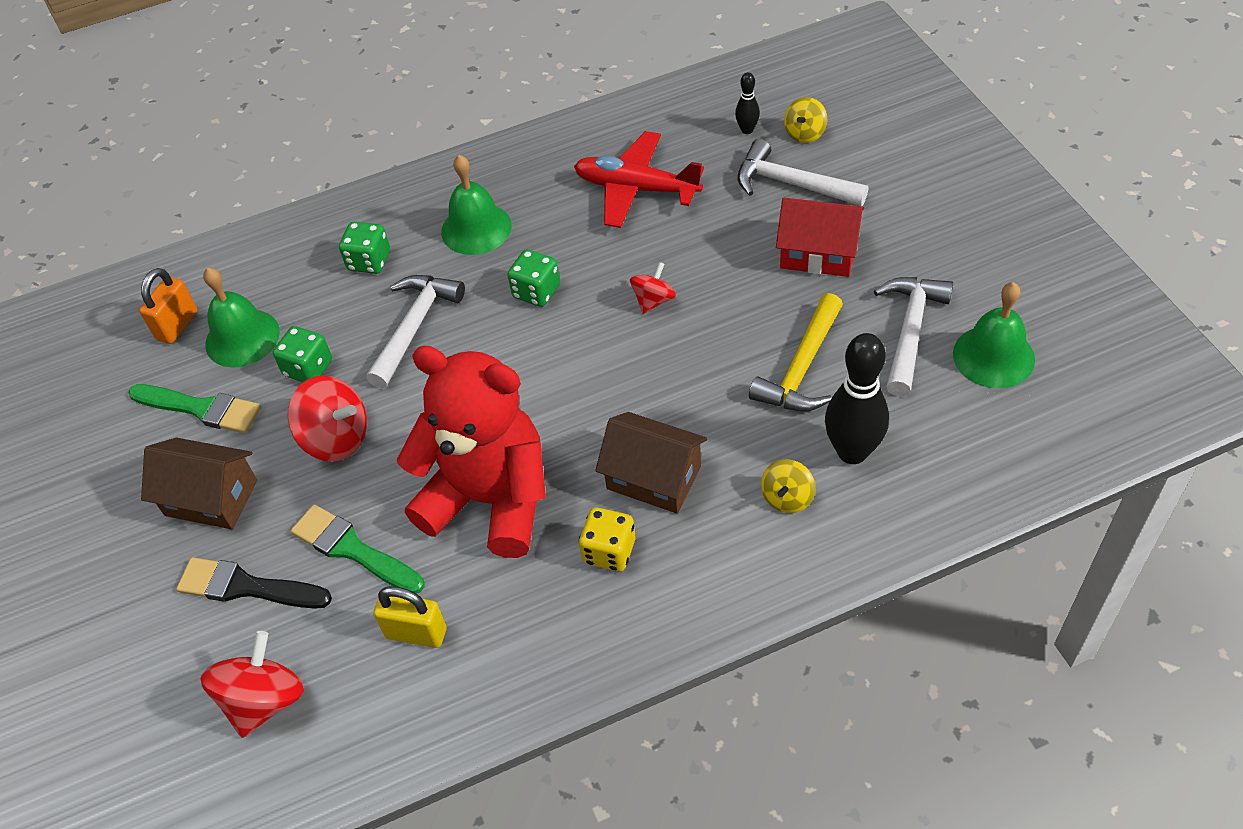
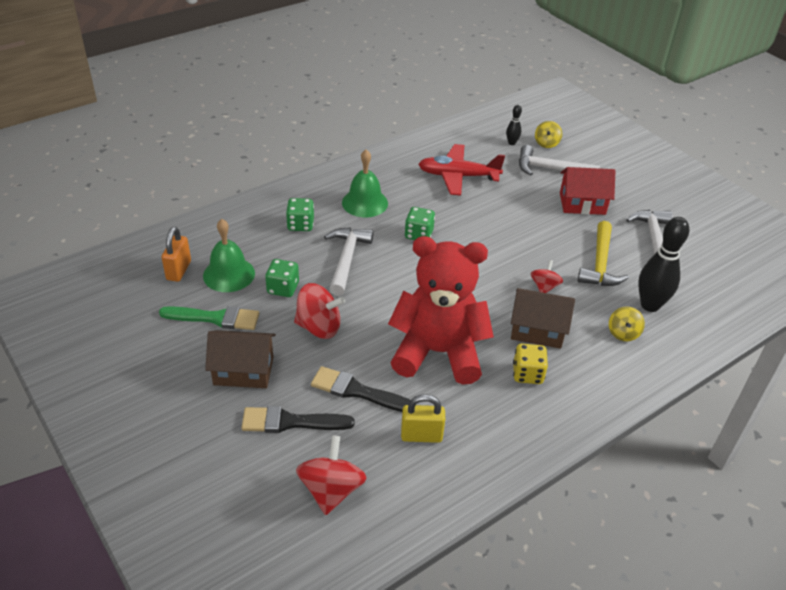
camera: 20 degrees left, 10 degrees down
(353, 549) = (357, 391): green brush -> black brush
(653, 300) = (494, 234): red spinning top -> red spinning top (544, 287)
(993, 356) = (706, 249): green bell -> none

